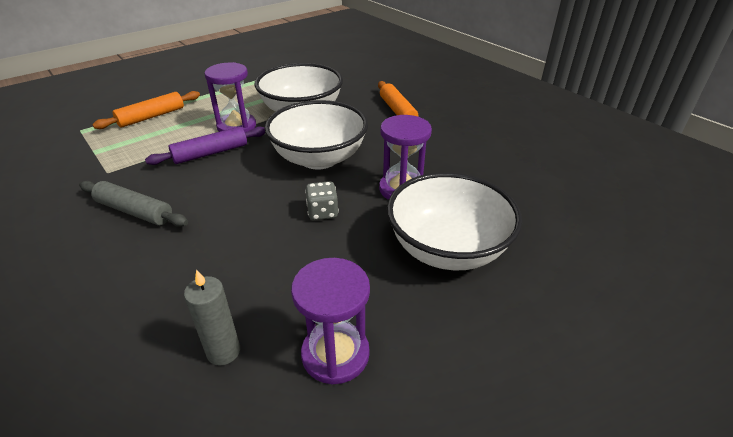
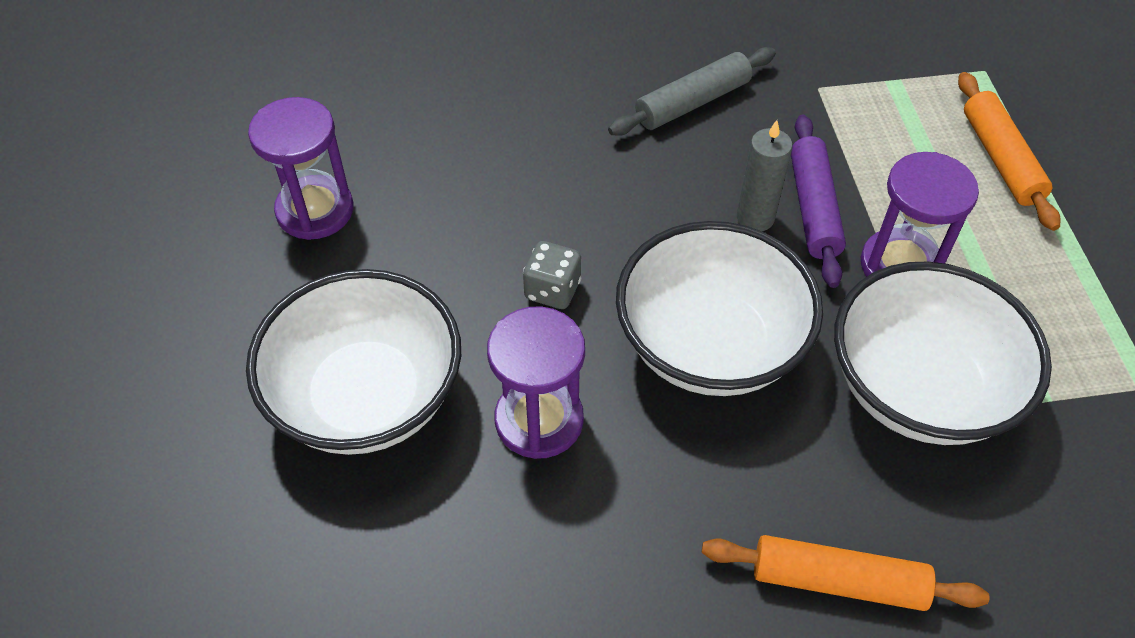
camera: 120 degrees right, 15 degrees up
(223, 351) = (392, 132): grey candle -> grey candle (755, 218)

